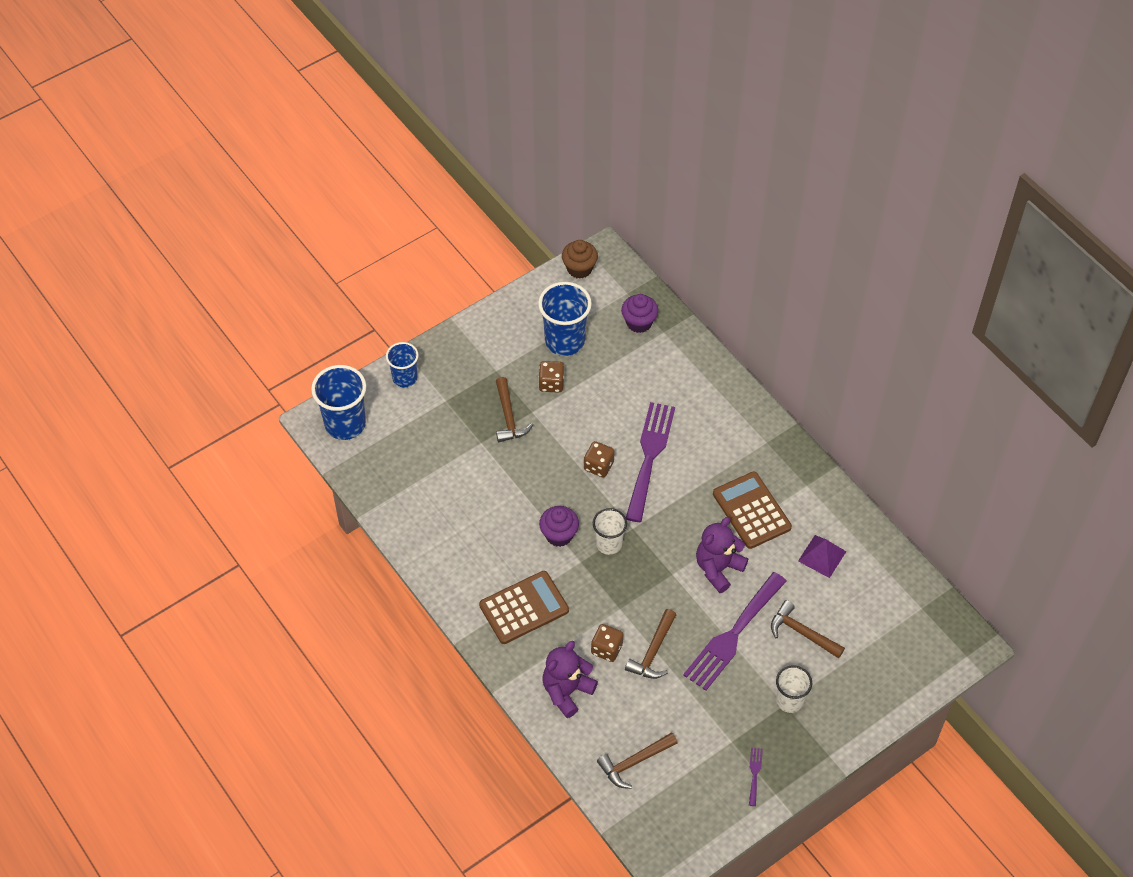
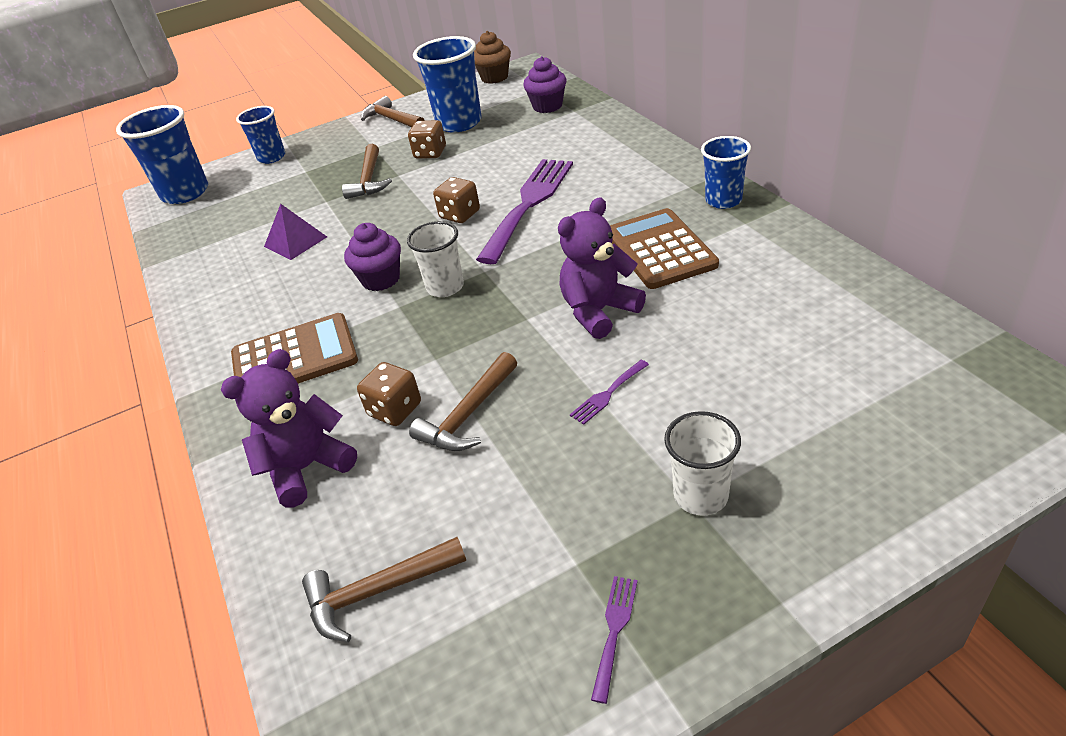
camera: 15 degrees right, 15 degrees down
(733, 635) = (607, 394): purple fork -> purple fork, size x0.40
(791, 460) = (723, 200): none -> blue cup
(802, 633) = (730, 392): brown hammer -> brown hammer (392, 119)
(822, 556) = (767, 295): purple pyramid -> purple pyramid (295, 241)

